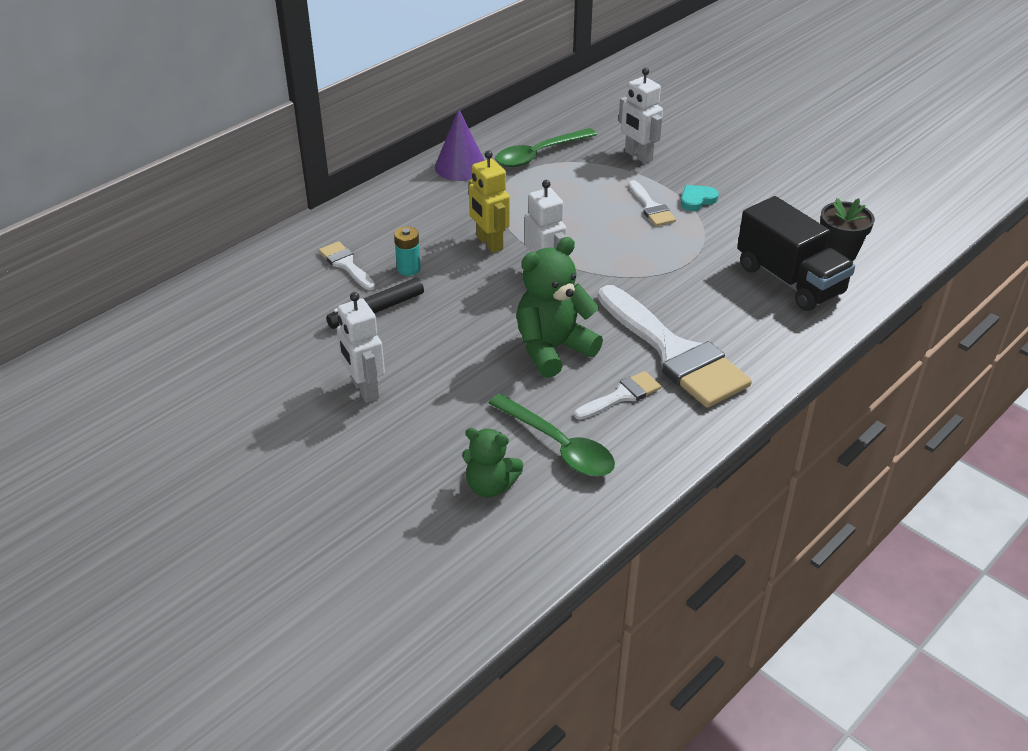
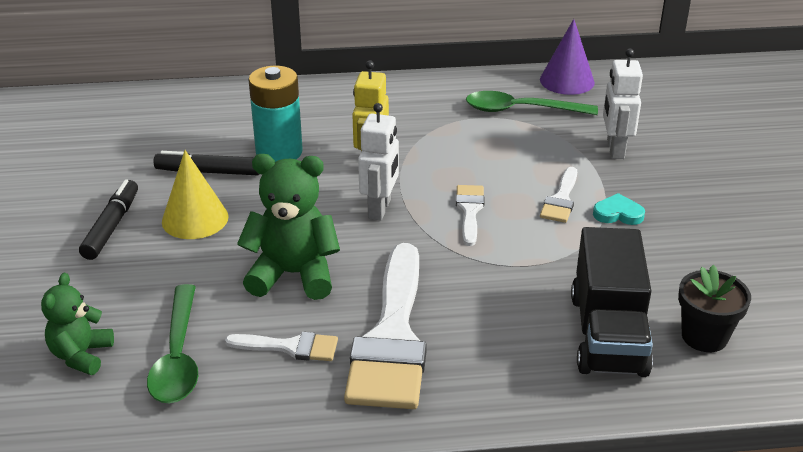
camera: 40 degrees right, 5 degrees down
(346, 264) = (239, 127): white brush -> white brush (469, 211)
(364, 390) = (111, 226): white robot -> black marker
(408, 269) = (279, 152): turquoise battery -> turquoise battery, size x1.90
(421, 350) = (195, 219): none -> yellow cone
(460, 166) = (438, 92): purple cone -> purple cone (567, 81)
(490, 486) = (81, 355): green teddy bear -> green teddy bear turned 45 degrees clockwise

